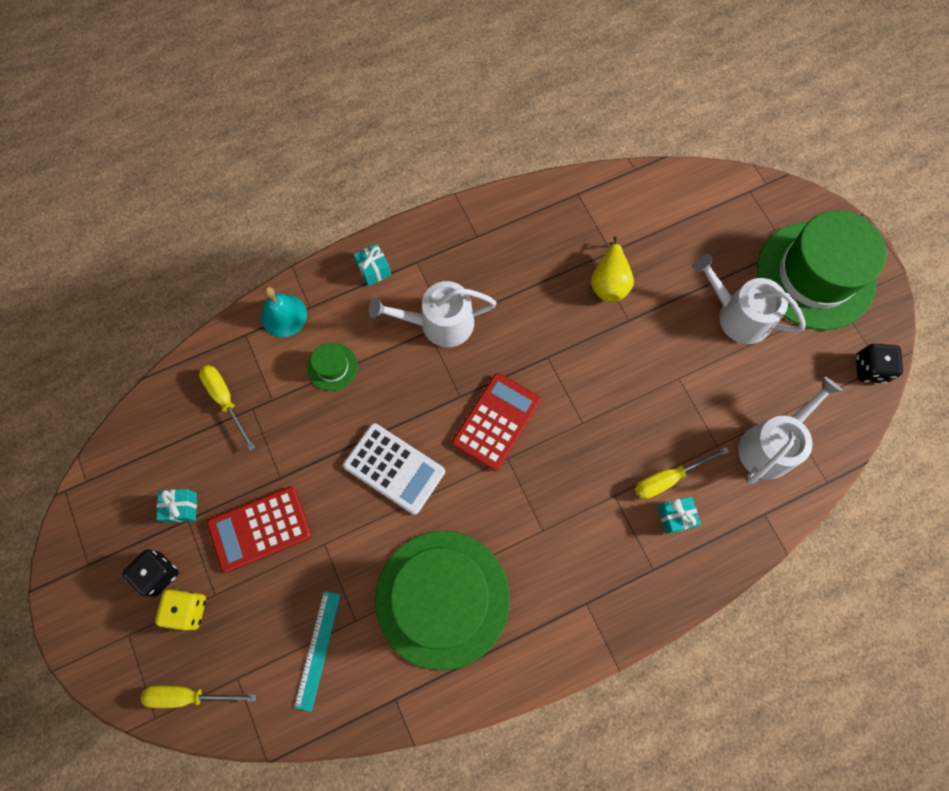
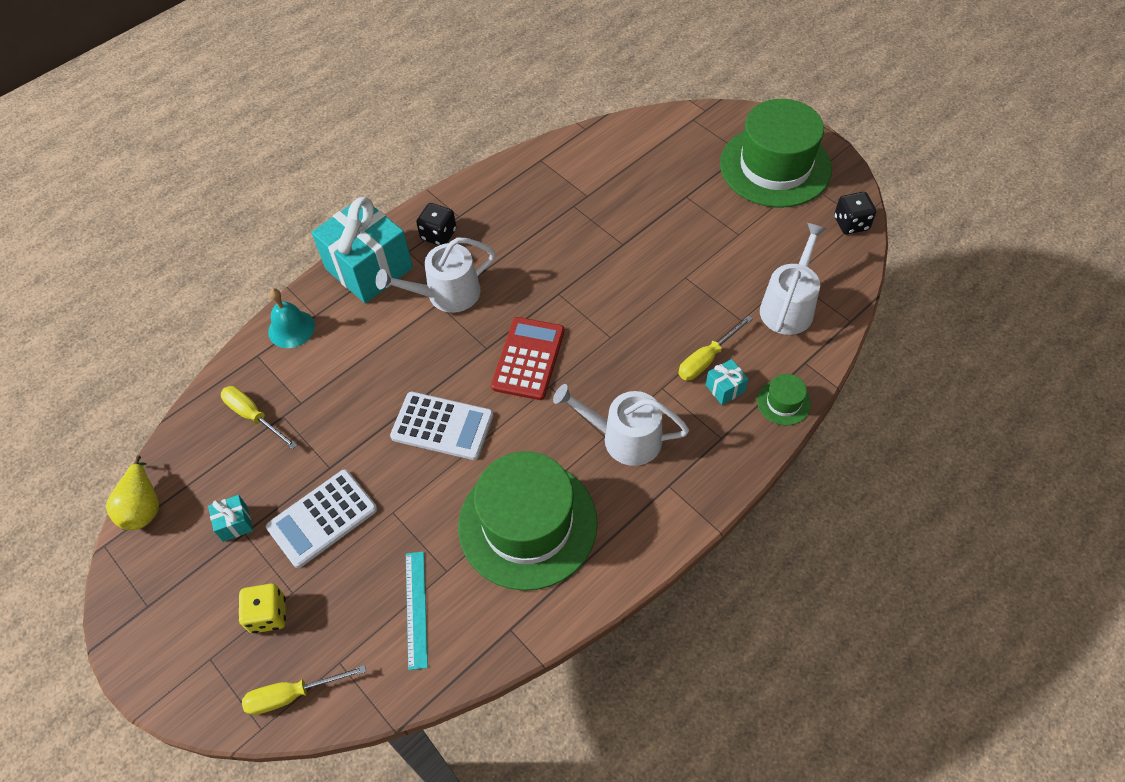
camera: 15 degrees left, 15 degrees down
(158, 574) = (227, 591): black dice -> black dice (438, 235)
(259, 529) = (322, 518): red calculator -> white calculator
(332, 367) = (353, 358): green hat -> green hat (783, 402)
(374, 270) = (369, 268): turquoise gift -> turquoise gift, size x2.45
(609, 282) = (594, 219): yellow pear -> yellow pear (143, 507)
(738, 315) = (719, 214): white watering can -> white watering can (624, 438)

